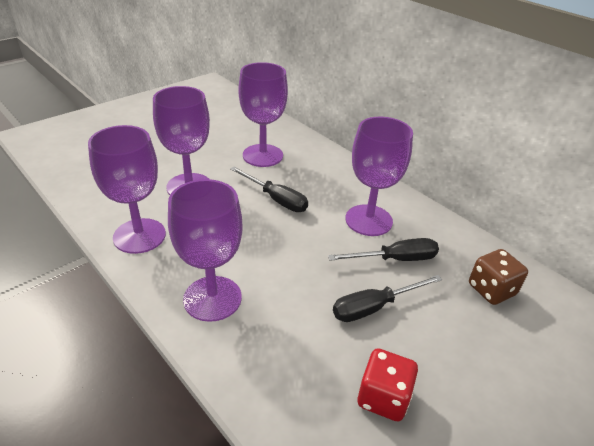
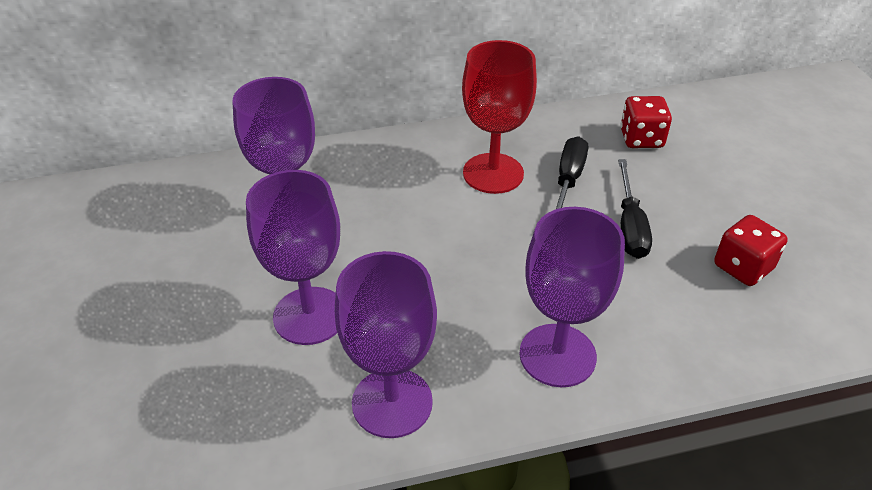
camera: 60 degrees left, 5 degrees up
(276, 199) = (402, 235): black screwdriver -> none
(368, 220) = (493, 173): purple goblet -> red goblet
(491, 290) = (641, 139): brown dice -> red dice

